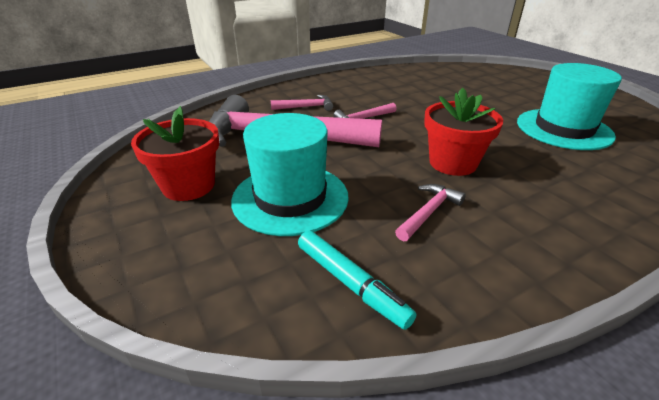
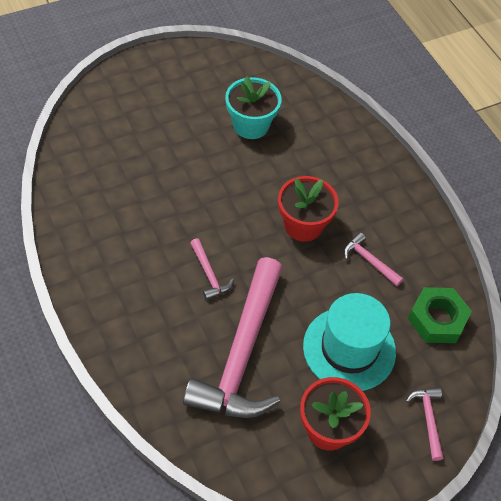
camera: 90 degrees left, 20 degrees up
(306, 107) = (169, 326): pink hammer -> pink hammer (428, 419)
(351, 283) = (437, 319): turquoise marker -> green nut
(563, 129) = (251, 125): turquoise hat -> turquoise flower pot

